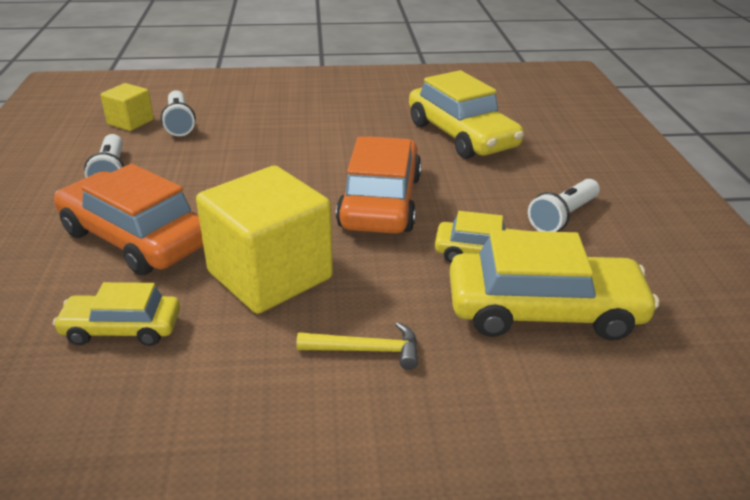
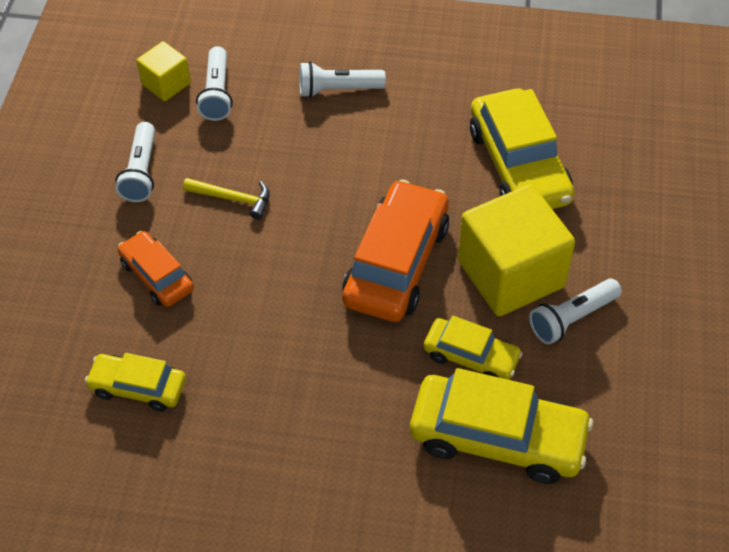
camera: 15 degrees right, 20 degrees up
(135, 238) = (157, 276): orange car -> orange car, size x0.57
(270, 275) = (269, 347): yellow cube -> yellow cube (510, 274)
(288, 112) = (338, 89): none -> white flashlight
(366, 350) = (330, 450): yellow hammer -> yellow hammer (233, 199)

